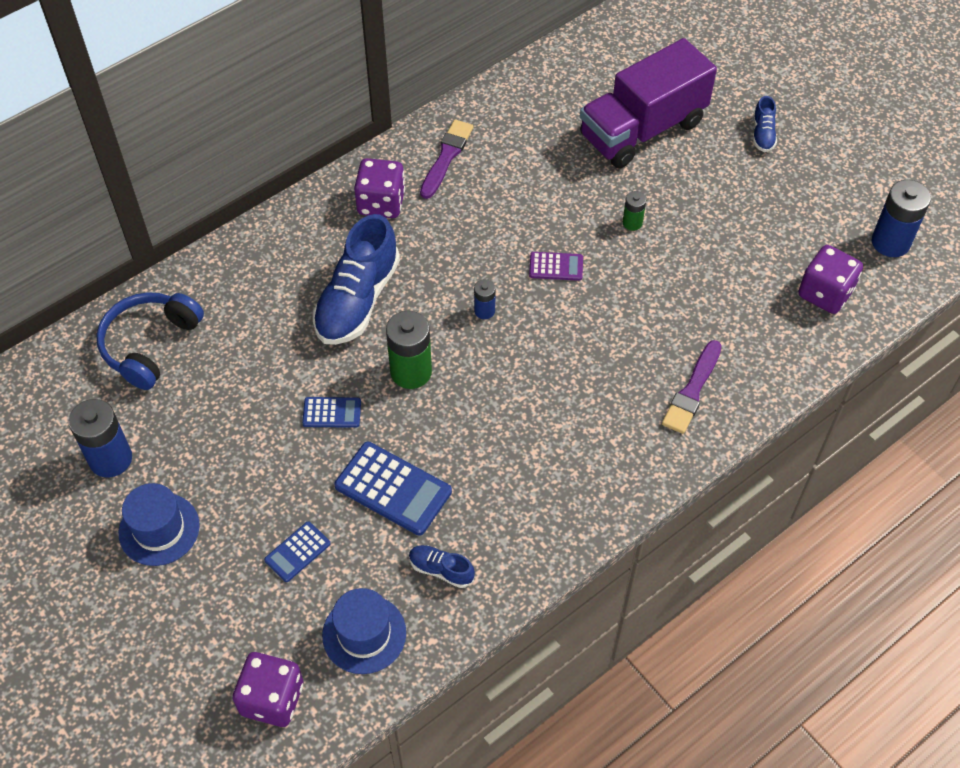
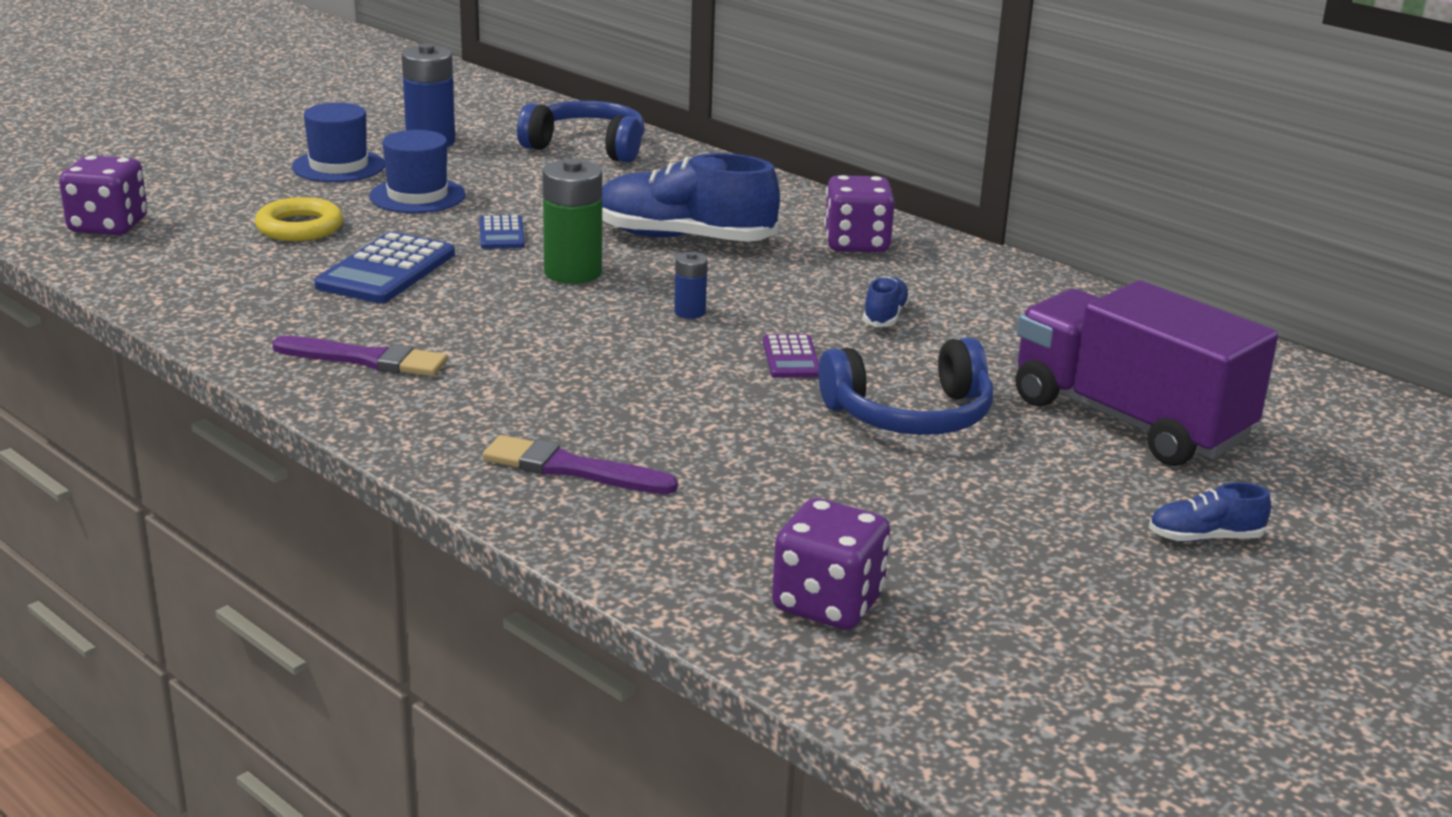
camera: 80 degrees right, 30 degrees down
(297, 552) = (299, 227): blue calculator -> yellow ring
(364, 634) = (178, 265): blue hat -> blue hat (417, 196)
(441, 570) = (260, 301): blue shoe -> blue shoe (885, 316)
(446, 157) = (966, 278): purple brush -> purple brush (366, 359)
(632, 223) = (910, 415): green battery -> blue headphones
(890, 242) = (1000, 689): blue battery -> none

